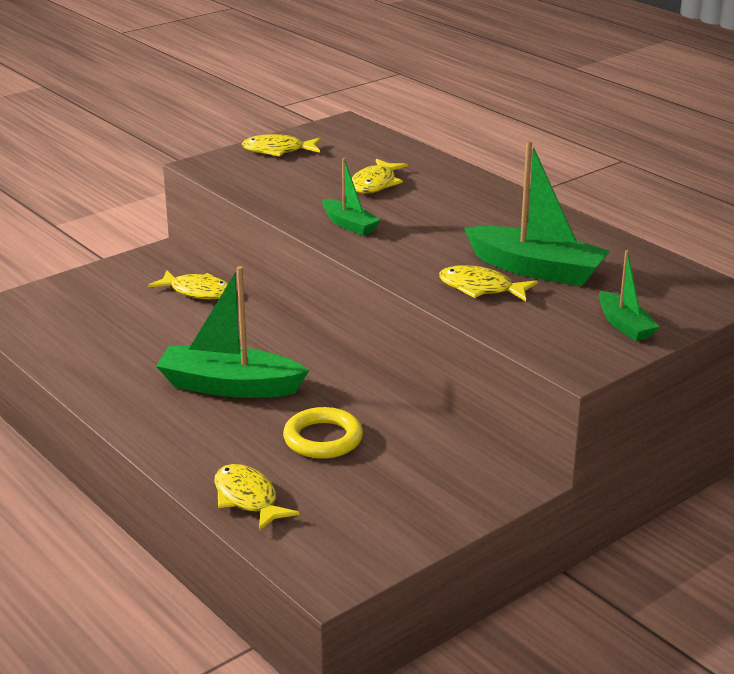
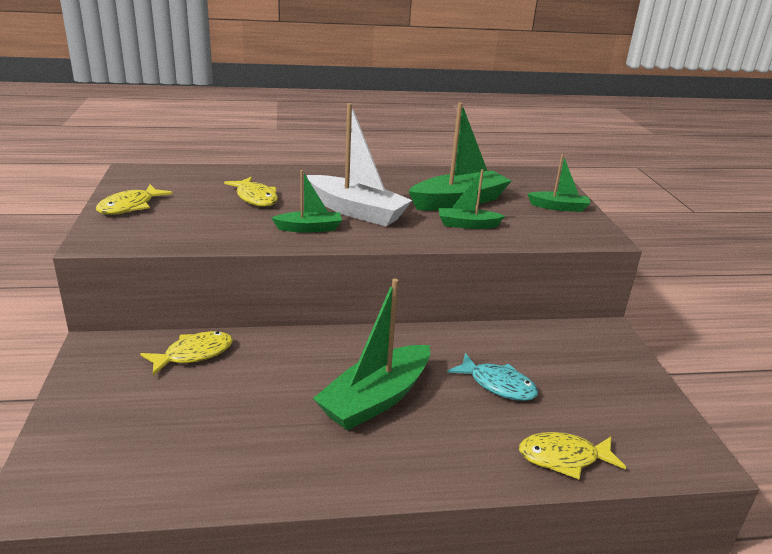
camera: 60 degrees left, 0 degrees up
(323, 439) = (498, 385): yellow ring -> turquoise fish
(421, 231) = (356, 211): none -> white boat
(481, 288) = (467, 225): yellow fish -> green boat

